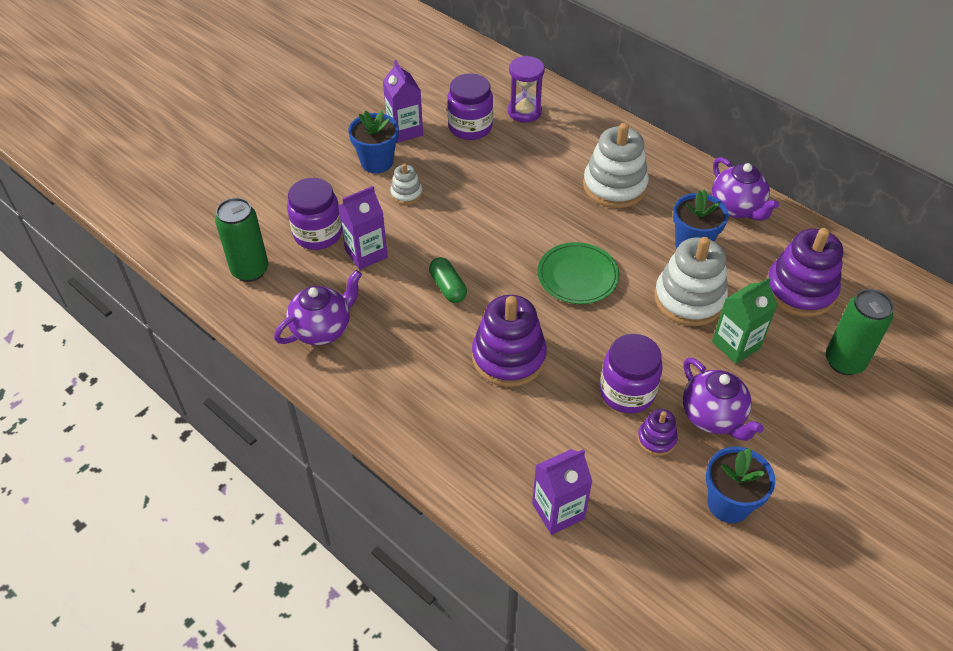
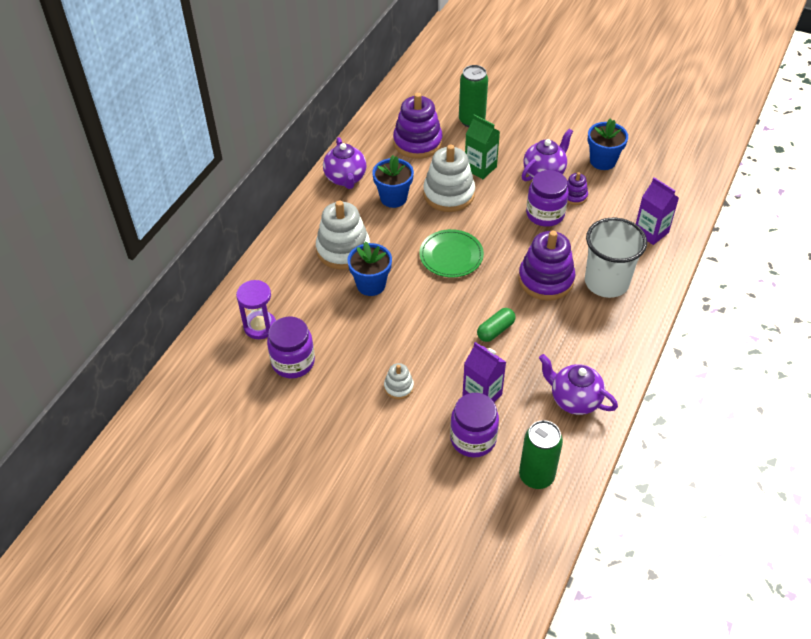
camera: 105 degrees left, 0 degrees up
(377, 162) = (364, 422): blue flower pot -> blue flower pot (371, 285)
(405, 130) = (311, 413): purple carton -> none
(482, 421) = (606, 282): none -> white cup
(737, 208) = (345, 178): purple teapot -> purple teapot turned 120 degrees clockwise

